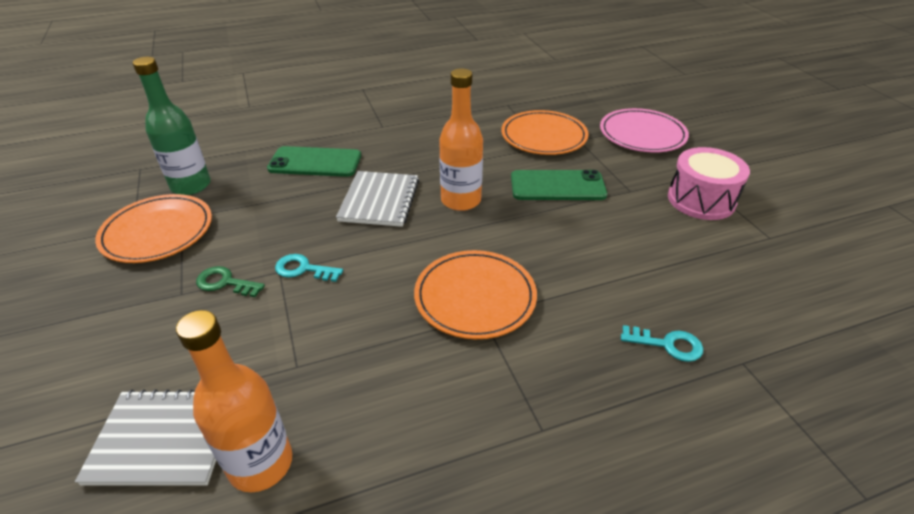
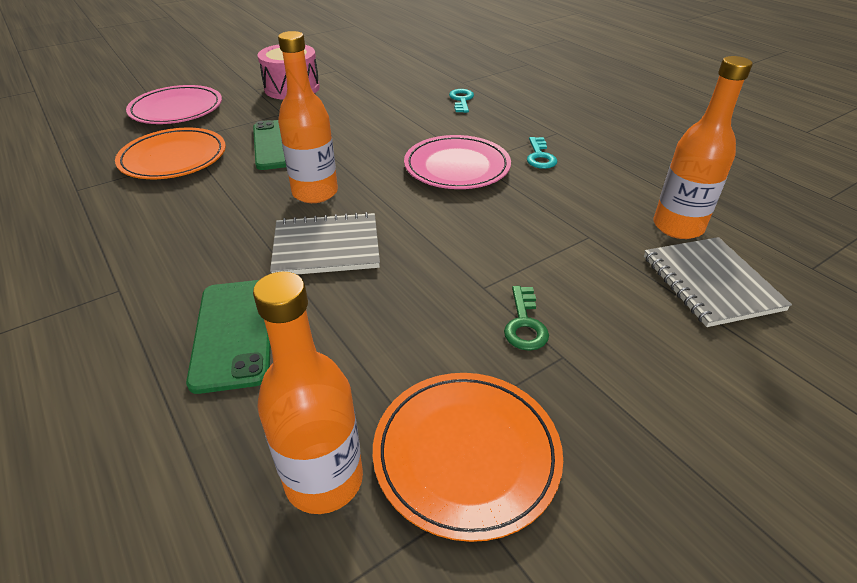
camera: 105 degrees left, 0 degrees up
(191, 186) = (324, 480): green bottle -> orange bottle
(303, 269) = (471, 270): turquoise key -> turquoise key (540, 157)
(475, 297) = (457, 167): orange plate -> pink plate

